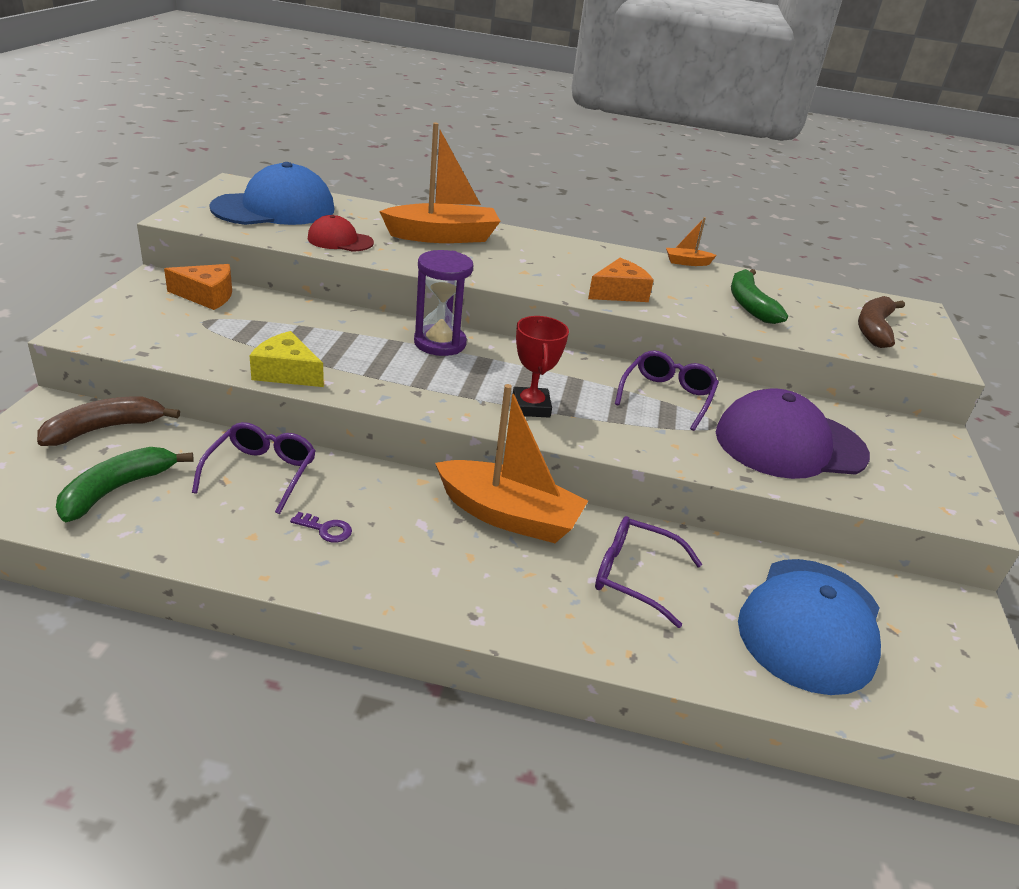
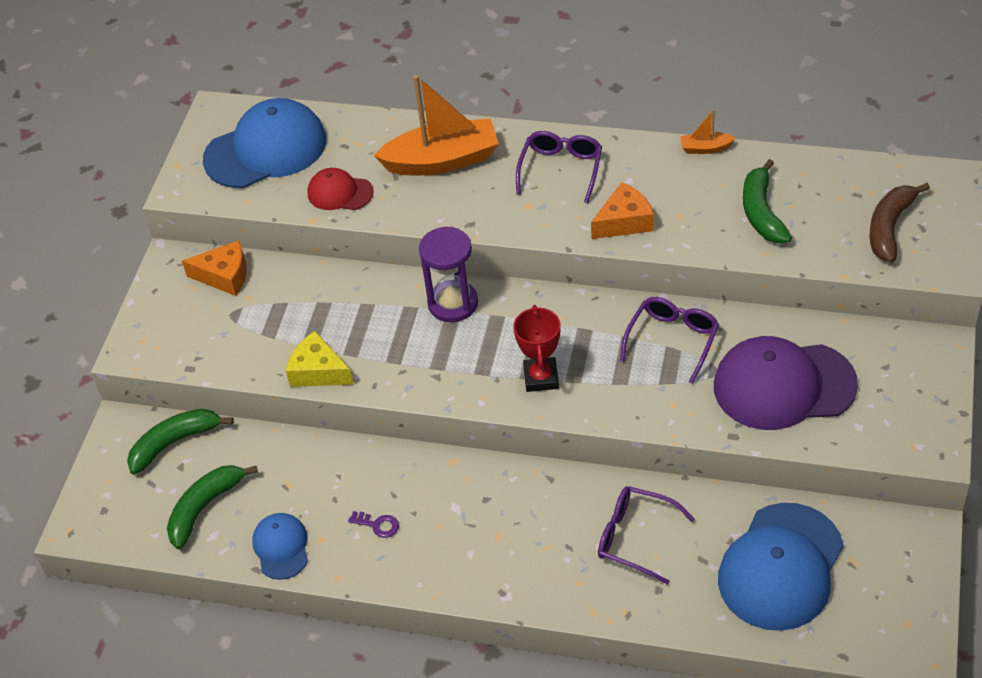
camera: 10 degrees right, 15 degrees up
(105, 429) = (174, 443): brown banana -> green banana
(200, 538) = (281, 547): none -> blue cap
(261, 473) = (315, 472): purple glasses -> purple glasses (561, 169)
(509, 516) = (529, 489): orange boat -> none

